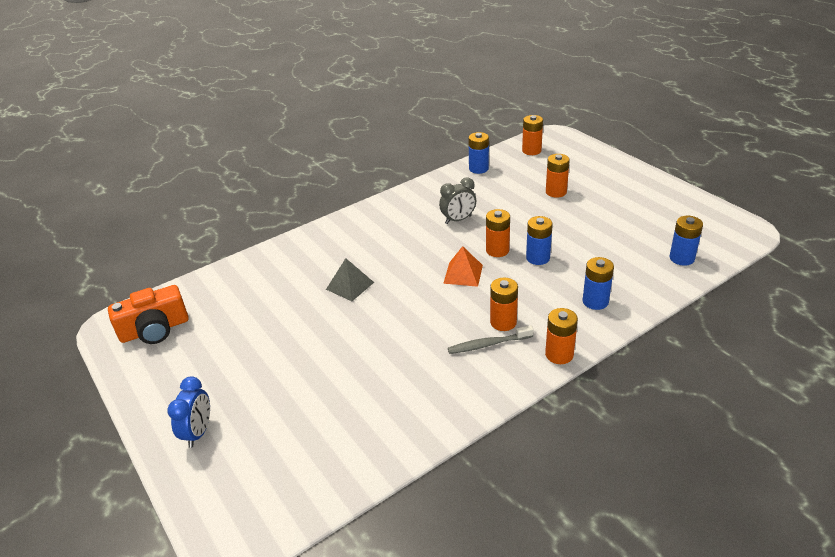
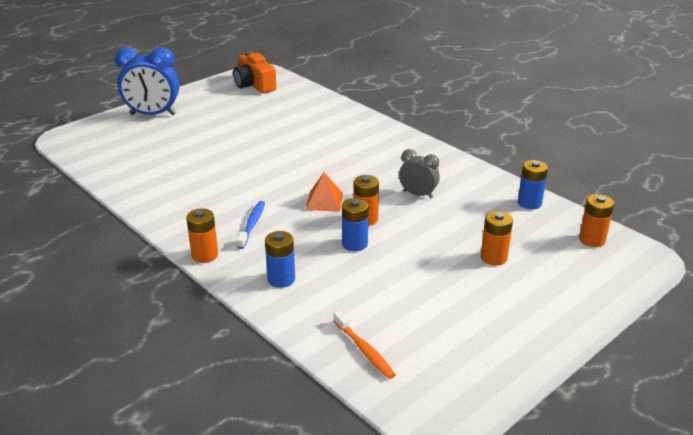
camera: 80 degrees right, 5 degrees down
(198, 432) = (153, 114): blue clock -> blue clock, size x1.74
(350, 285) = (305, 148): grey pyramid -> none
(458, 220) = (418, 194): grey clock -> grey clock turned 150 degrees clockwise
(488, 344) = (223, 217): grey toothbrush -> none
(503, 322) = (252, 225): orange battery -> blue toothbrush
(682, 258) = (364, 350): blue battery -> orange toothbrush

